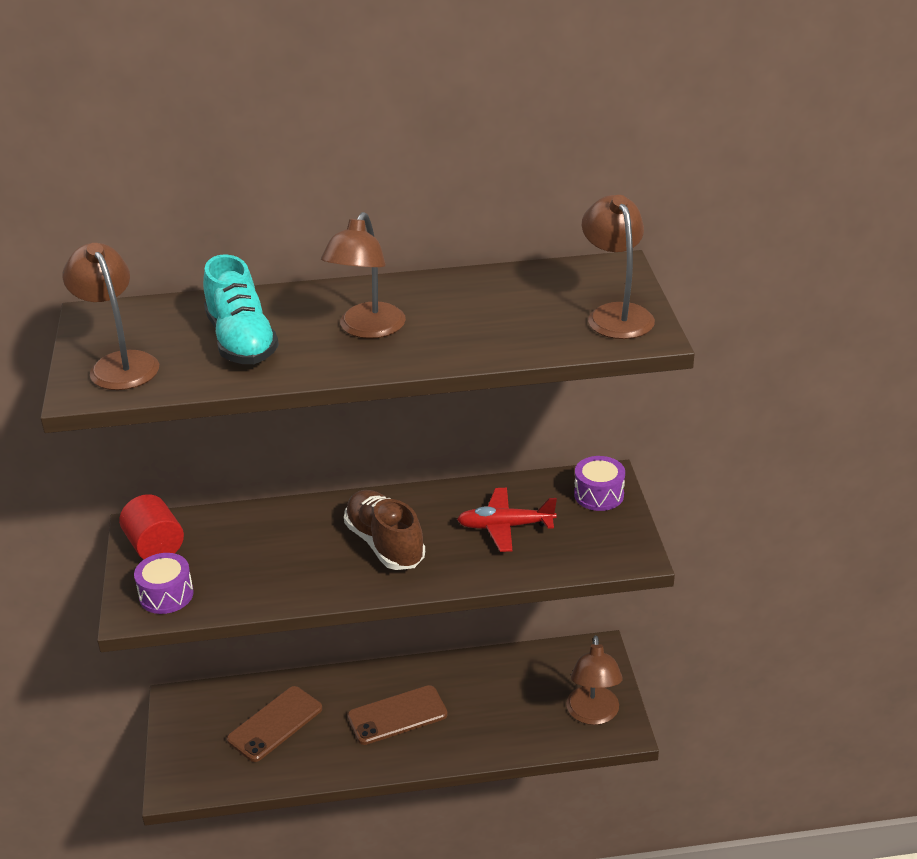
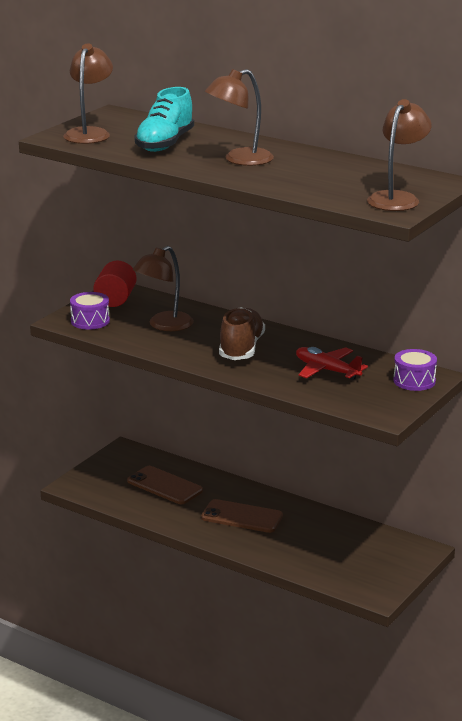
camera: 40 degrees right, 10 degrees down
(275, 724) = (164, 486): brown phone -> brown phone turned 45 degrees clockwise
(593, 714) = (369, 577): brown lamp -> brown lamp (164, 325)

